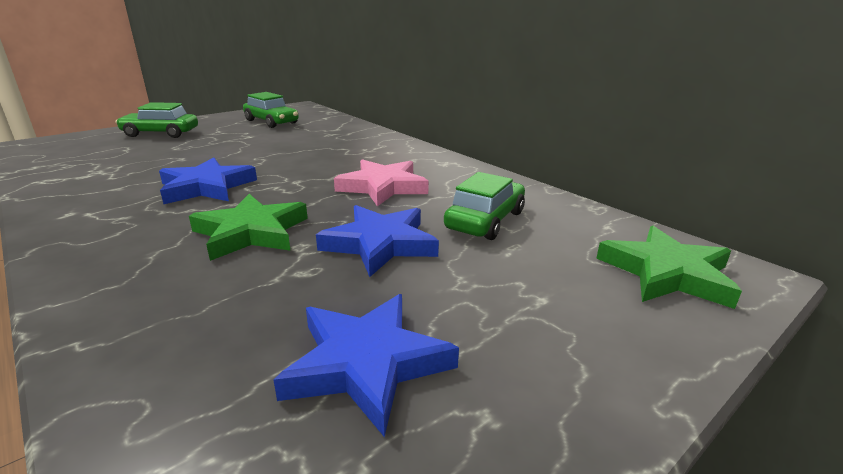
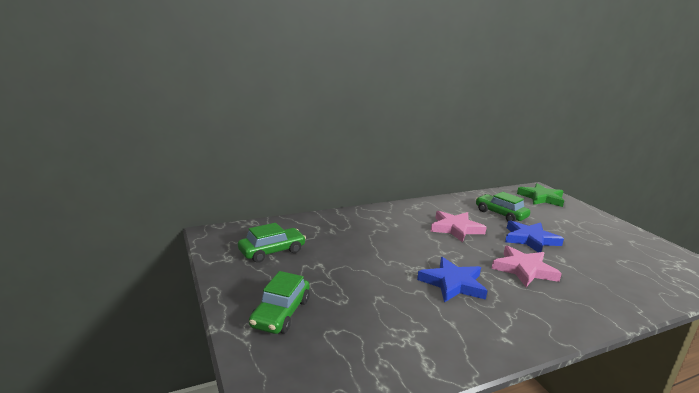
camera: 75 degrees left, 5 degrees down
(251, 232) = (524, 269): green star -> pink star
(366, 363) = (618, 253): blue star -> none

